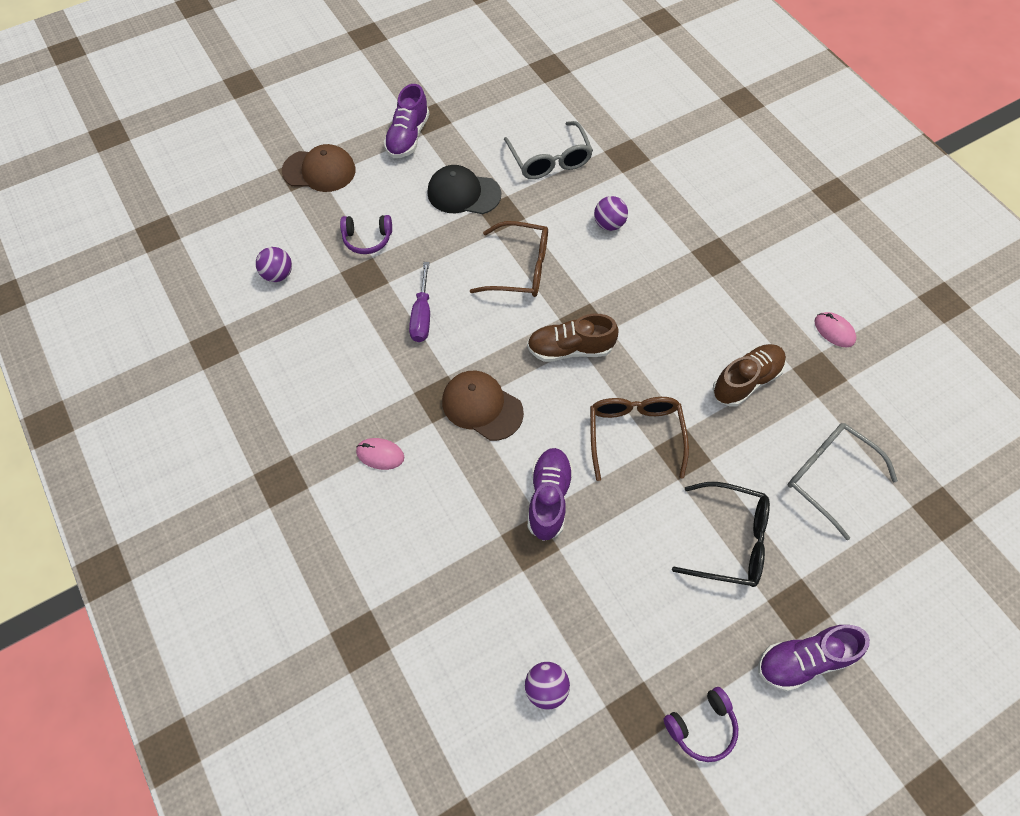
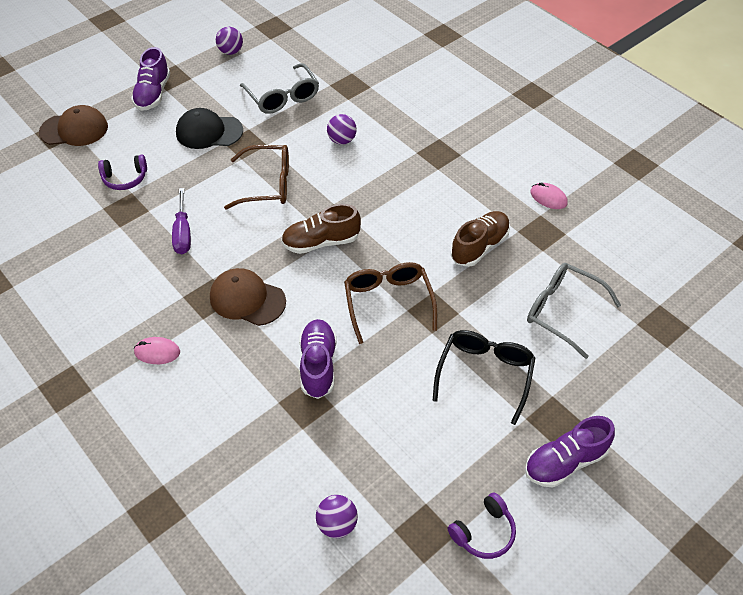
camera: 10 degrees left, 10 degrees down
(278, 275) = (44, 217): purple ball -> purple ball (231, 52)
(729, 540) = (484, 375): black glasses -> black glasses turned 75 degrees counterclockwise

